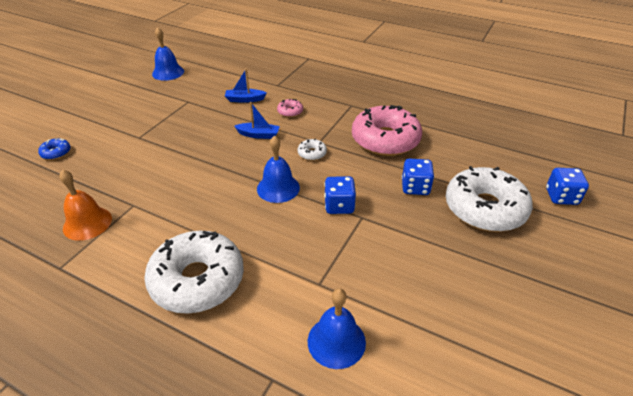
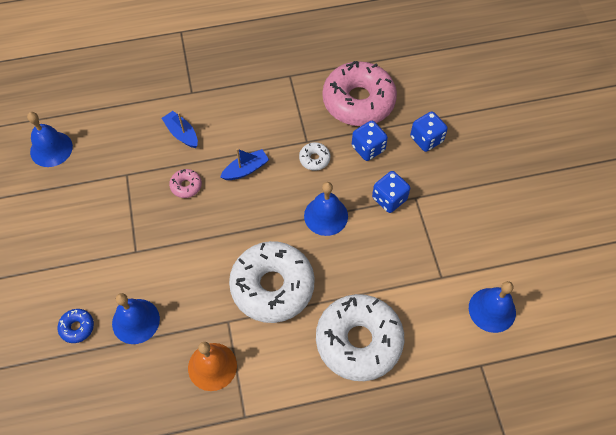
camera: 40 degrees left, 20 degrees up
(87, 169) = (135, 321): none -> blue bell
(245, 99) = (182, 134): blue boat -> blue boat turned 90 degrees clockwise
(290, 112) = (243, 121): pink donut -> pink donut (186, 186)
(484, 208) = (489, 126): white donut -> white donut (272, 286)
(561, 197) = (529, 77): blue dice -> blue dice (368, 148)

